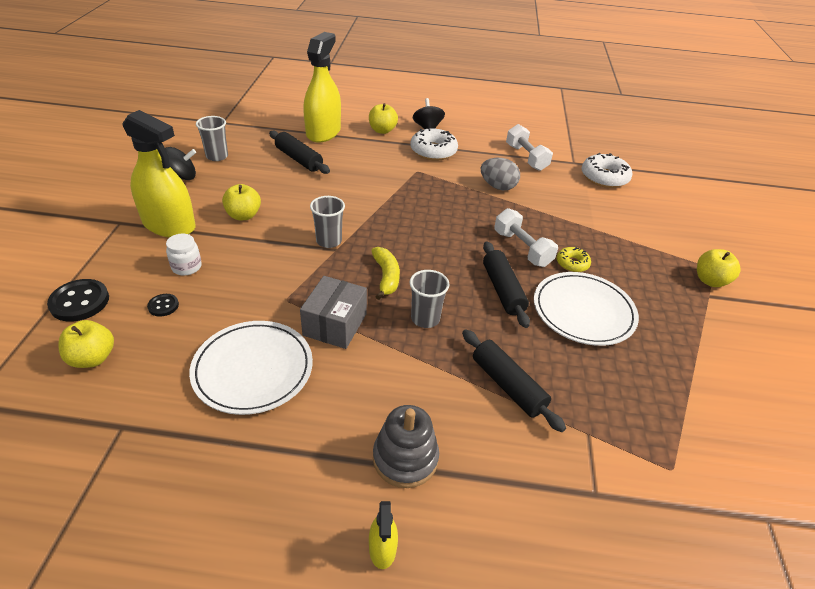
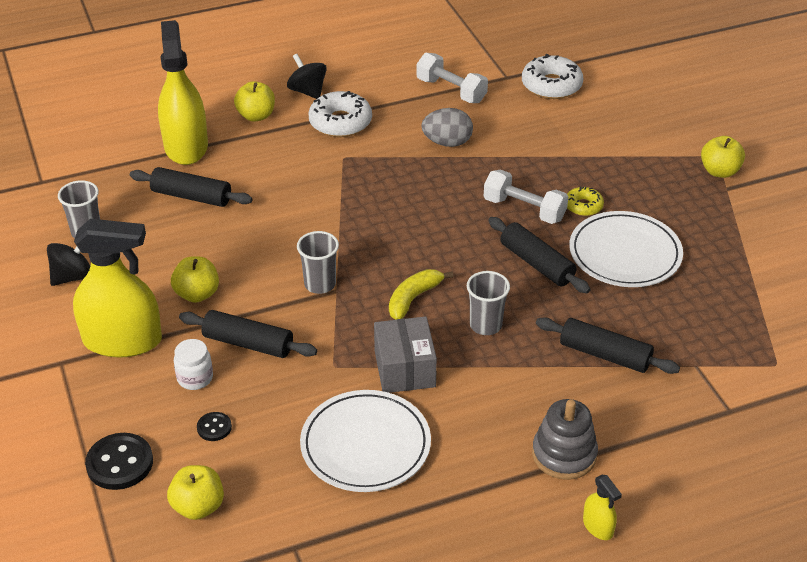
camera: 25 degrees left, 0 degrees up
(243, 259) = (248, 343): none -> black rolling pin
(386, 277) = (413, 298): yellow banana -> yellow banana turned 105 degrees counterclockwise

